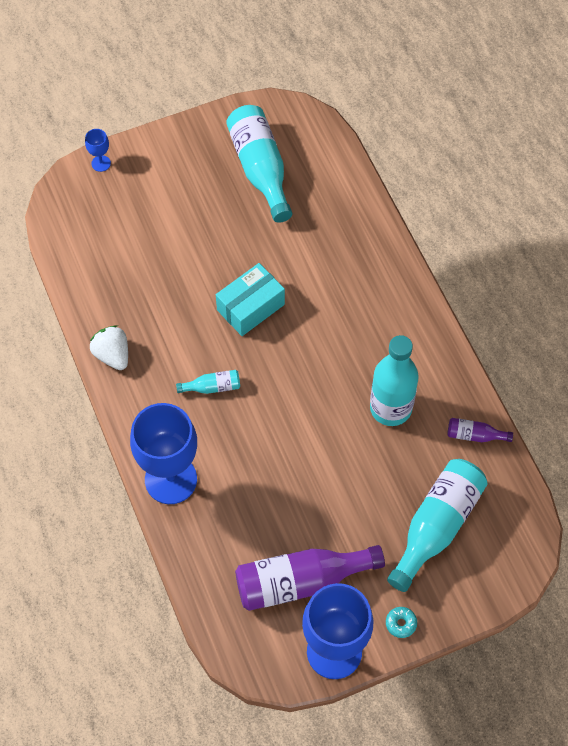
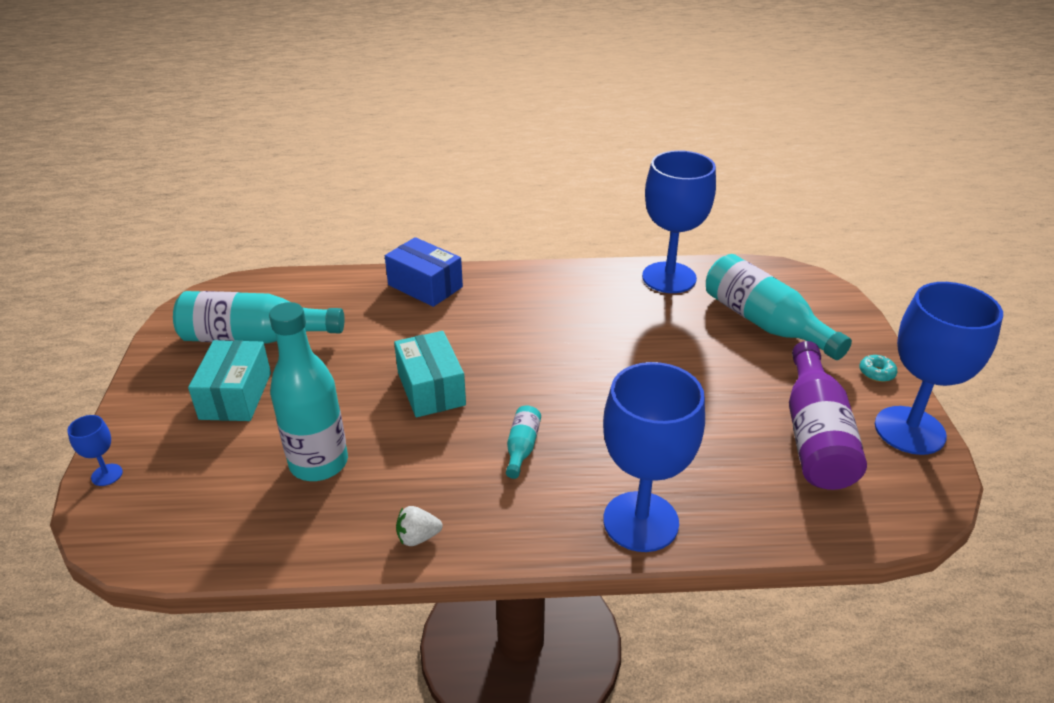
camera: 70 degrees left, 25 degrees down
(112, 355) = (418, 537): white strawberry -> white strawberry, size x0.66
(195, 191) = (236, 395): none -> turquoise box
(375, 251) = (425, 286): none -> blue box
(390, 408) = (616, 320): turquoise bottle -> turquoise bottle (319, 463)
(474, 435) = (669, 278): purple bottle -> blue goblet

